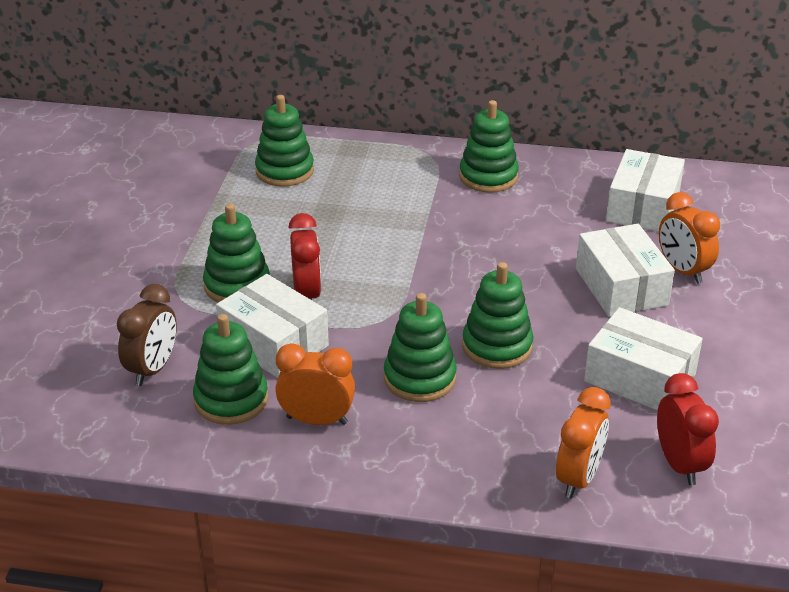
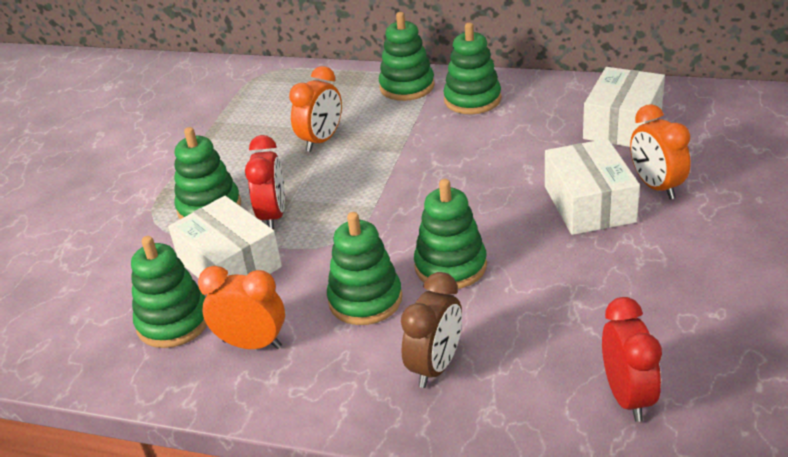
camera: 10 degrees right, 0 degrees up
(152, 369) = (107, 291): brown clock -> brown clock (435, 366)
(284, 171) = (281, 100): green stacking toy -> green stacking toy (407, 87)
(578, 478) = (513, 411): orange clock -> orange clock (321, 140)
(639, 378) = (596, 299): white box -> none

